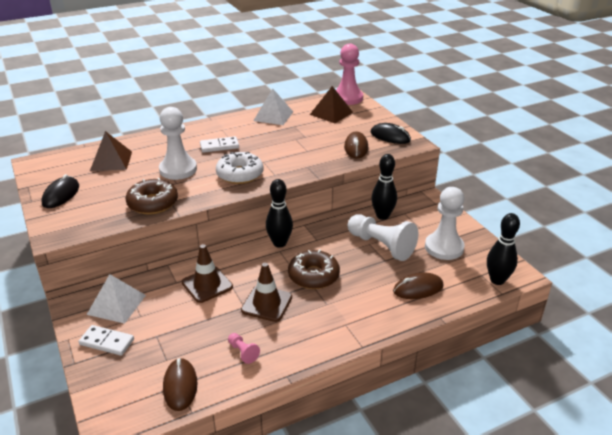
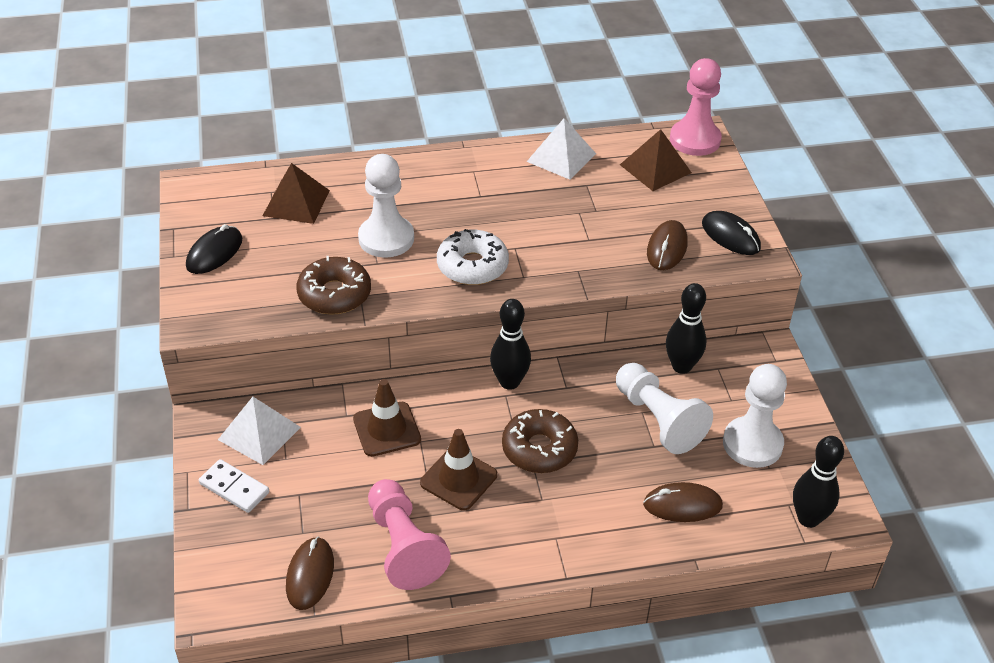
camera: 15 degrees right, 10 degrees up
(219, 146) = (459, 205): white domino -> none
(243, 352) = (403, 546): pink pawn -> pink pawn, size x2.27

